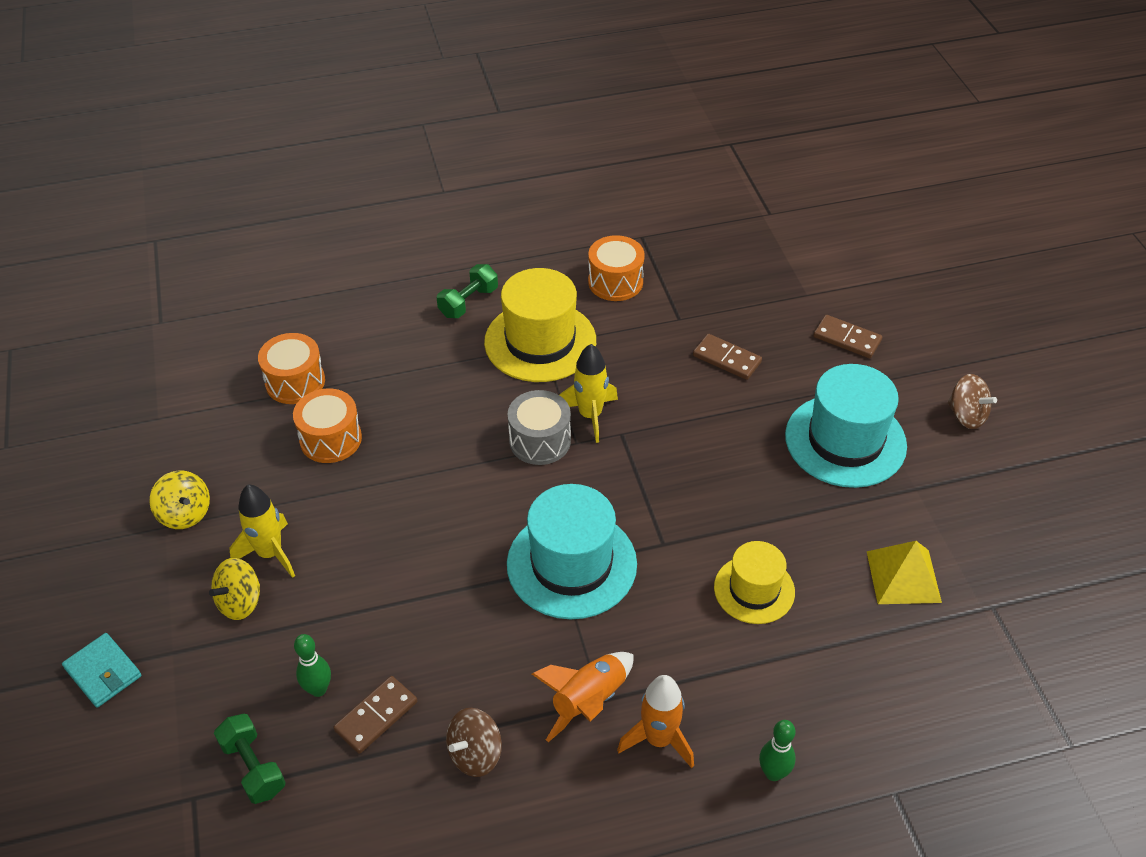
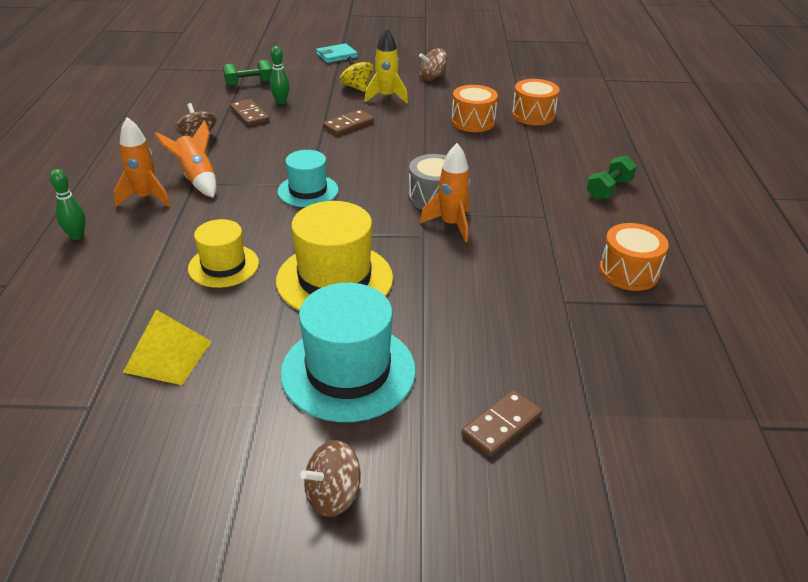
camera: 105 degrees right, 10 degrees down
(185, 513) = (432, 78): yellow spinning top -> brown spinning top
(468, 302) = (609, 189): green dumbbell -> green dumbbell turned 75 degrees clockwise
(540, 341) = (550, 216): yellow hat -> yellow hat (334, 279)
(571, 564) = (308, 191): turquoise hat -> turquoise hat, size x0.61
(590, 415) = (451, 225): yellow rocket -> orange rocket
(727, 359) = (496, 319): brown domino -> brown domino (348, 125)

